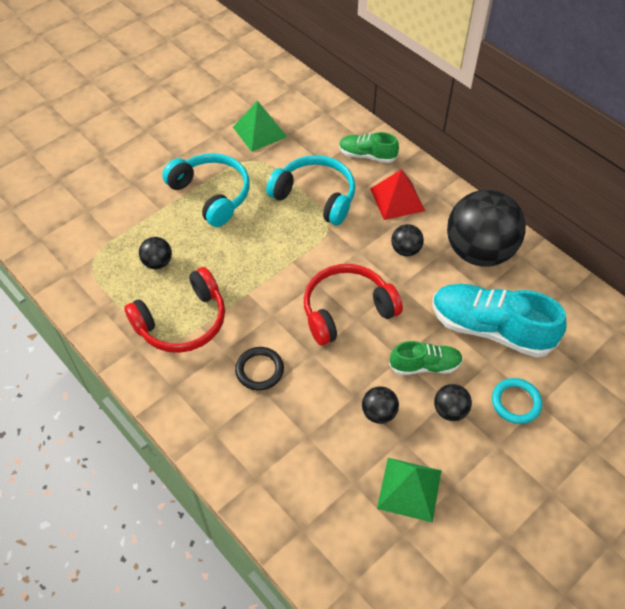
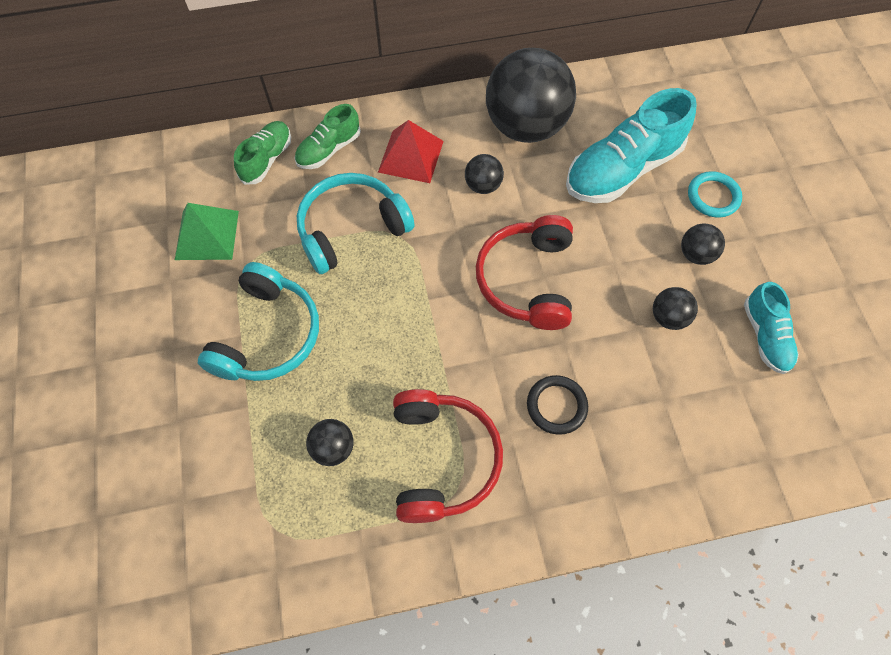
camera: 60 degrees left, 10 degrees up
(212, 194) = (268, 335): turquoise headphones -> turquoise headphones turned 120 degrees clockwise
(409, 489) = (765, 336): green pyramid -> turquoise shoe
(425, 365) = (634, 247): green shoe -> green shoe (267, 159)

